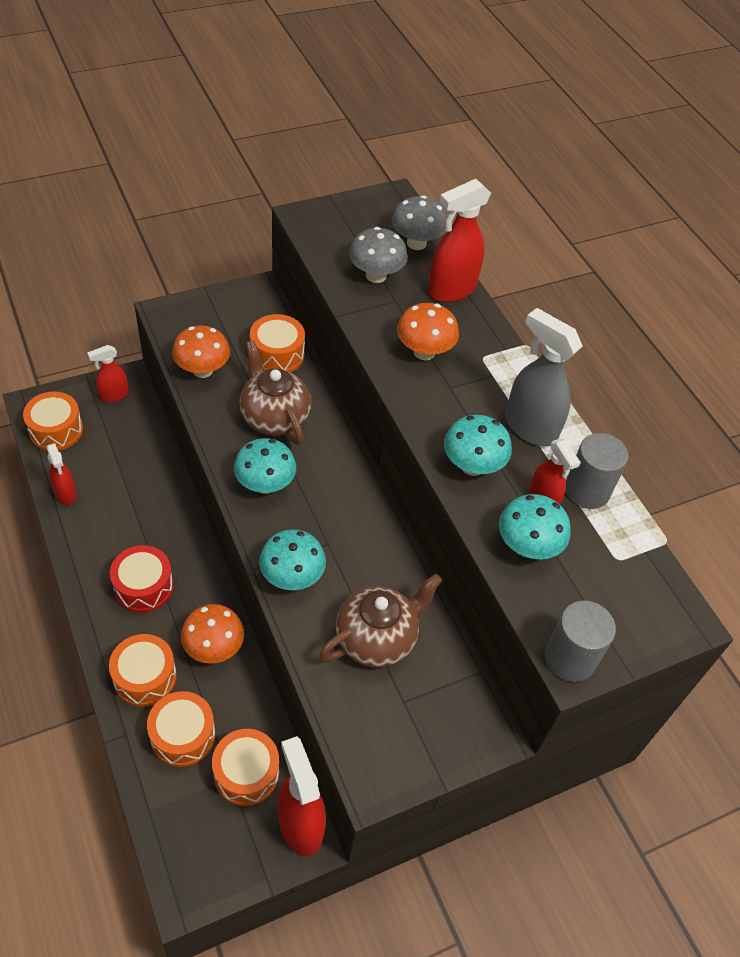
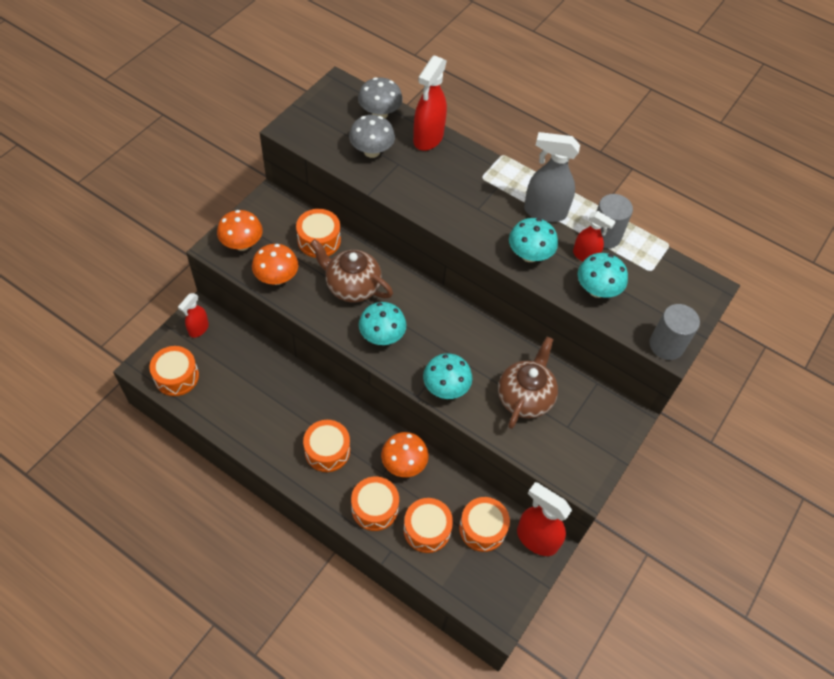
camera: 30 degrees left, 5 degrees up
(66, 494) = (222, 418): red spray bottle -> none
(143, 586) = (327, 451): red drum -> orange drum
(424, 352) = (444, 192): orange mushroom -> orange mushroom (242, 244)

